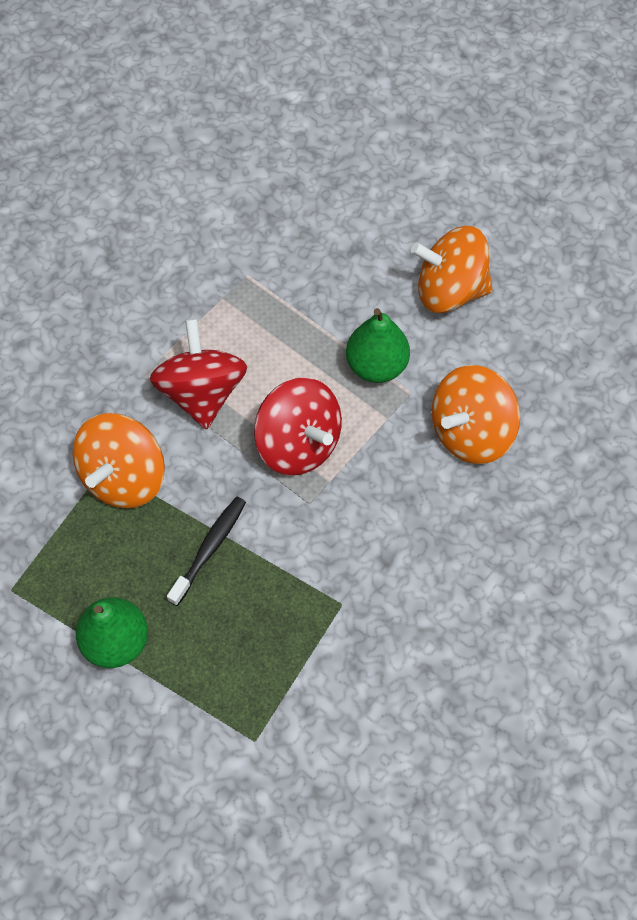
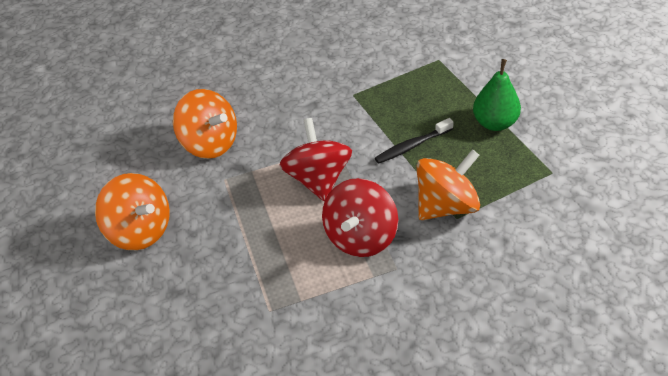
camera: 145 degrees left, 15 degrees down
(376, 366) = (231, 203): green pear -> none
(471, 432) = (210, 143): orange spinning top -> orange spinning top turned 45 degrees clockwise

